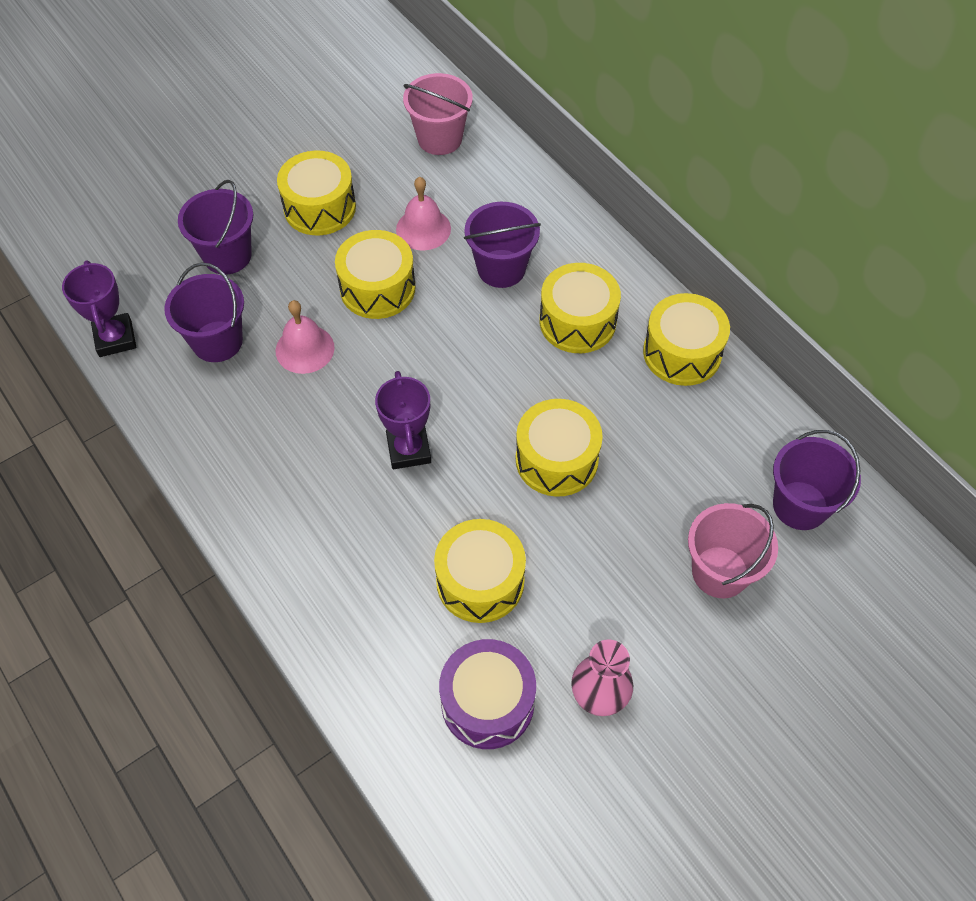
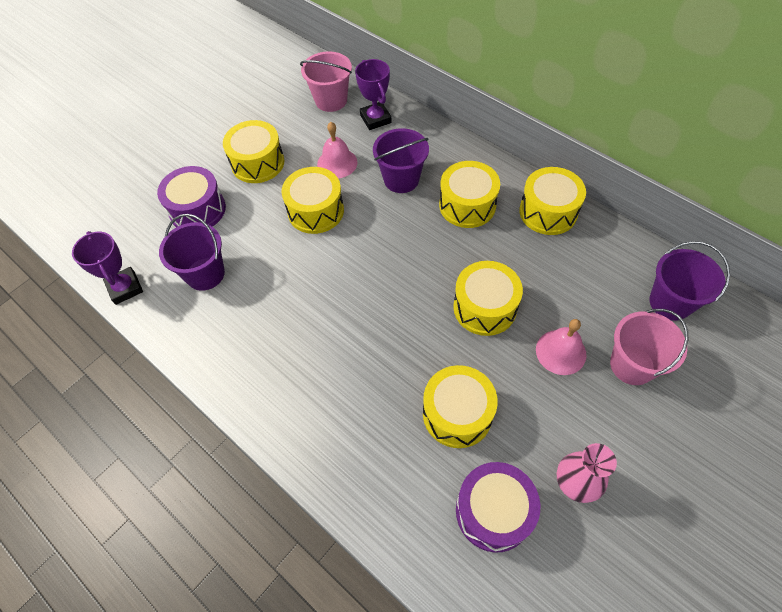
camera: 10 degrees left, 0 degrees up
(227, 255) = (197, 210): purple bucket -> purple drum
(305, 349) = (273, 265): pink bell -> pink bell (561, 352)
(408, 450) = (372, 324): purple trophy -> purple trophy (375, 119)

